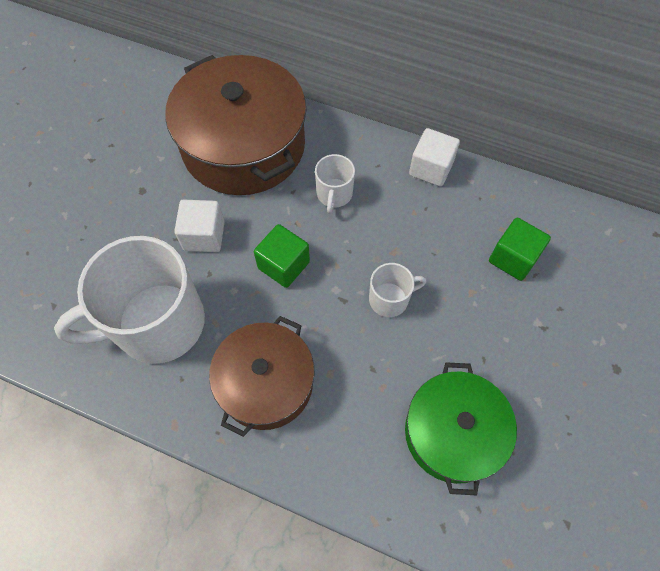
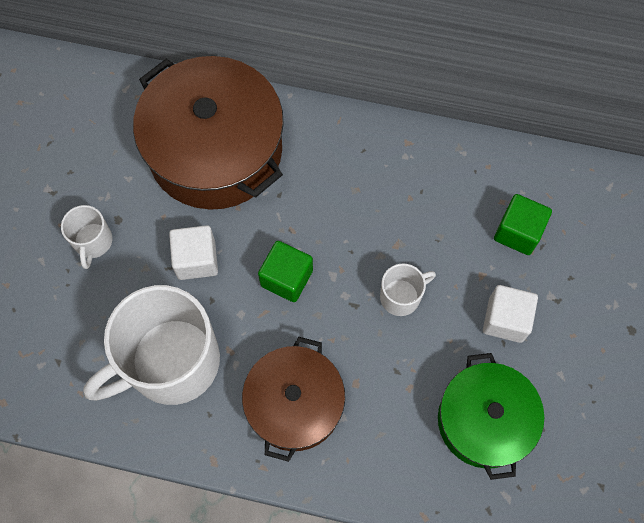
camera: 10 degrees left, 5 degrees up
(334, 194) = (323, 191): white mug -> white mug (93, 242)
(431, 168) = (419, 145): white cube -> white cube (505, 319)

